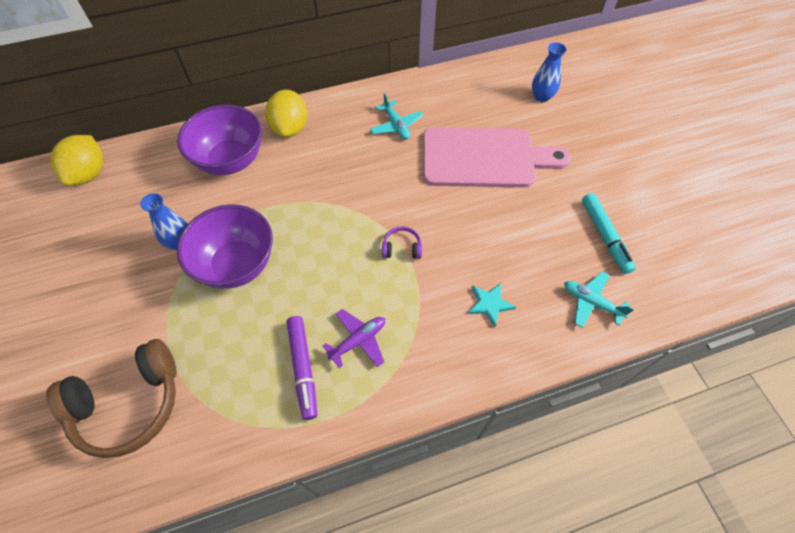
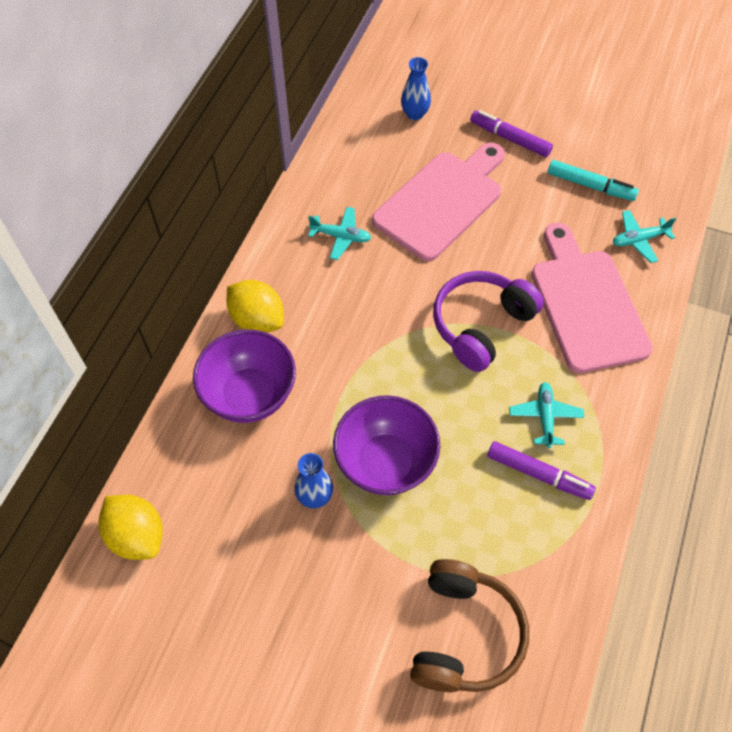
camera: 50 degrees left, 0 degrees up
(358, 340) = (545, 417): purple plane -> turquoise plane
(402, 248) = (481, 325): purple headphones -> purple headphones, size x2.34
(489, 304) = (586, 304): turquoise star -> pink cutting board
(587, 160) = (510, 138): none -> purple marker

